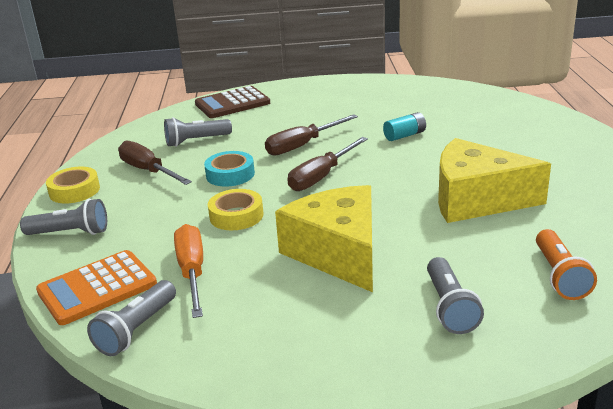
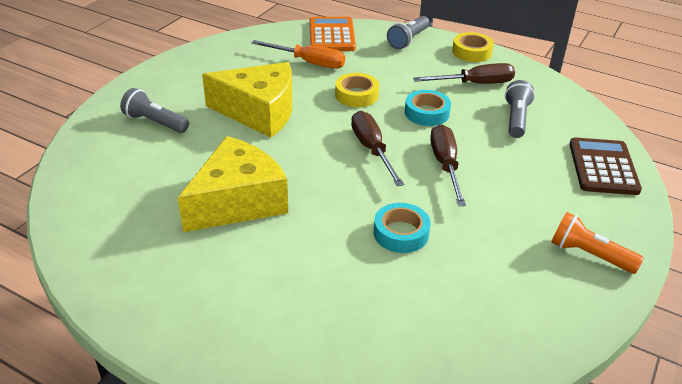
camera: 120 degrees right, 10 degrees up
(137, 329) = (278, 37): grey flashlight -> none
(404, 135) = (401, 233): turquoise battery -> turquoise tape
(559, 276) = (113, 176): orange flashlight -> orange flashlight (589, 255)

